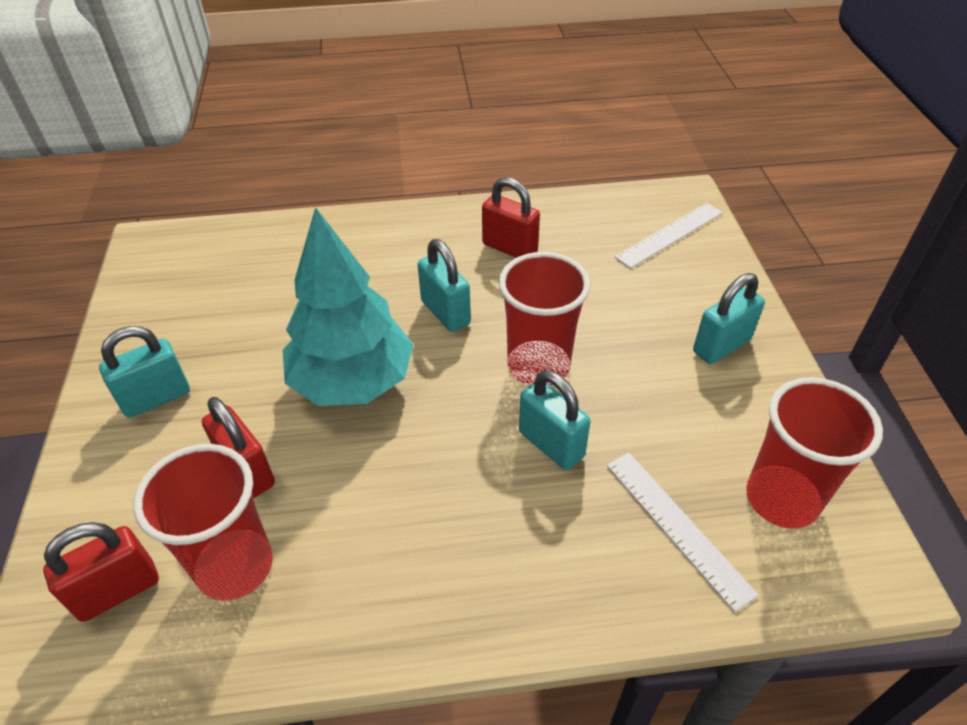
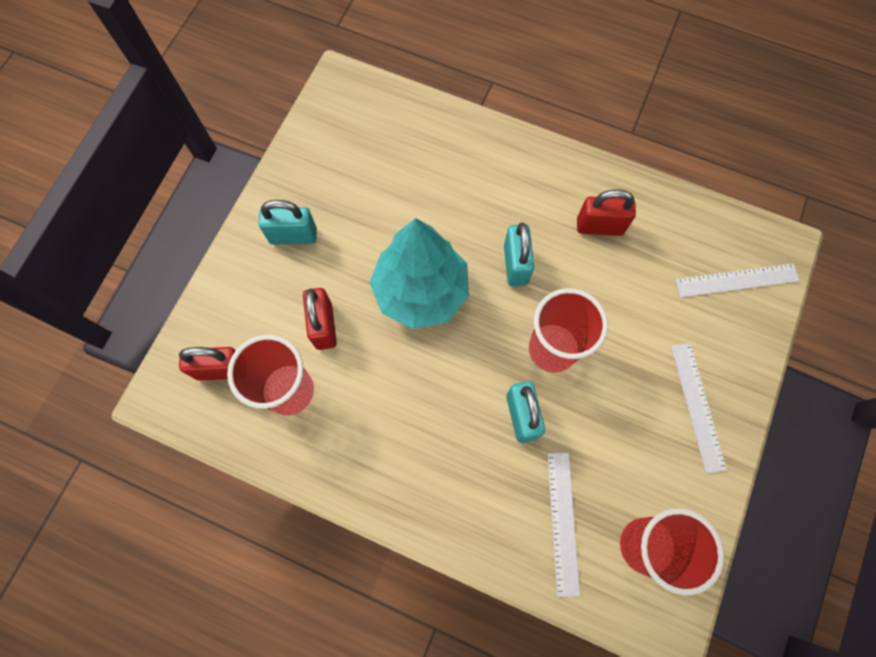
camera: 30 degrees right, 25 degrees up
(509, 248) = (599, 226): red padlock -> red padlock turned 60 degrees counterclockwise
(721, 346) = (697, 406): turquoise padlock -> white ruler

